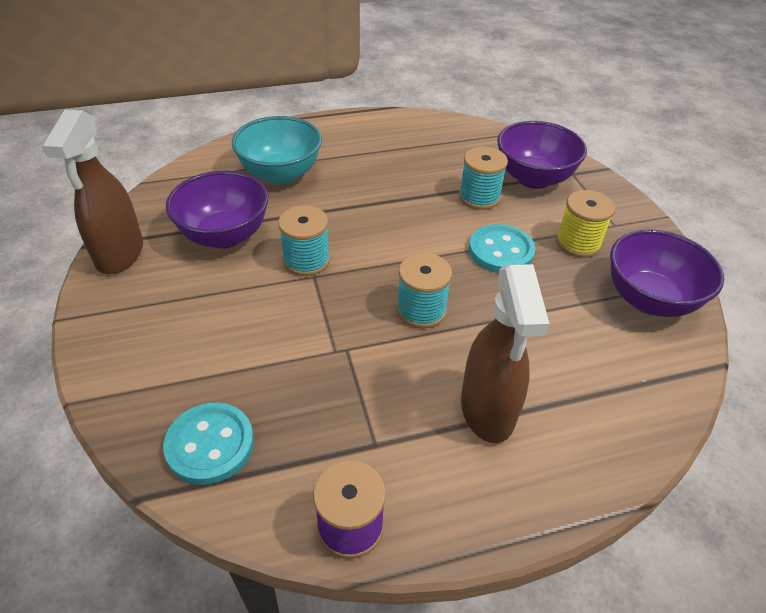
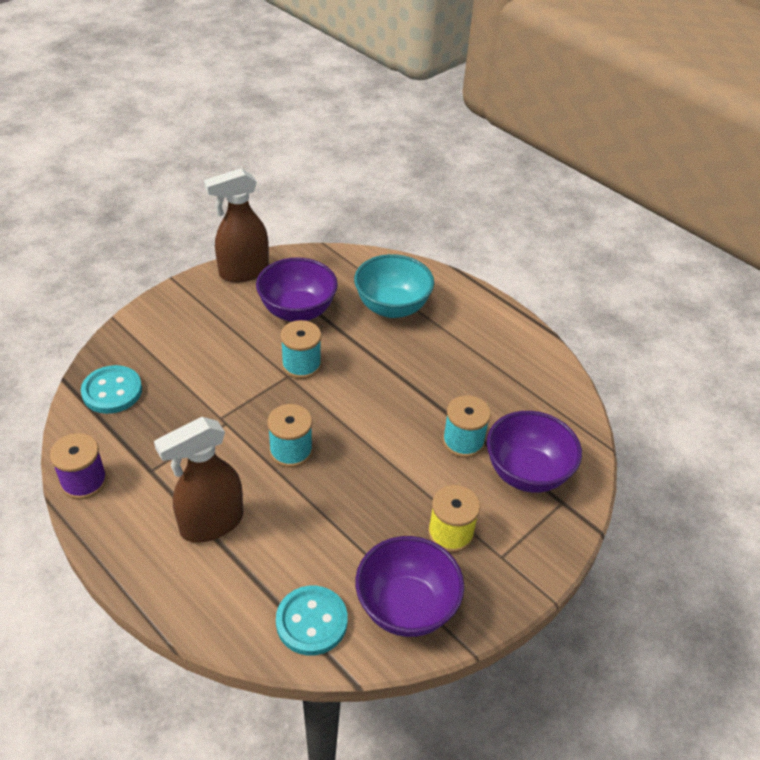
camera: 60 degrees right, 0 degrees up
(501, 251) = (397, 479): turquoise button -> turquoise button (311, 622)

